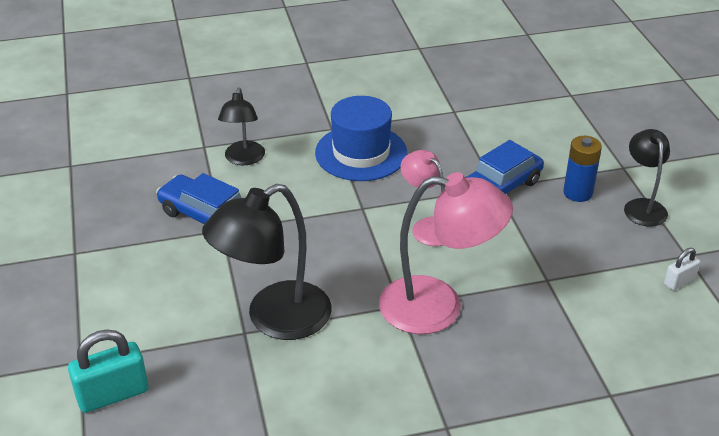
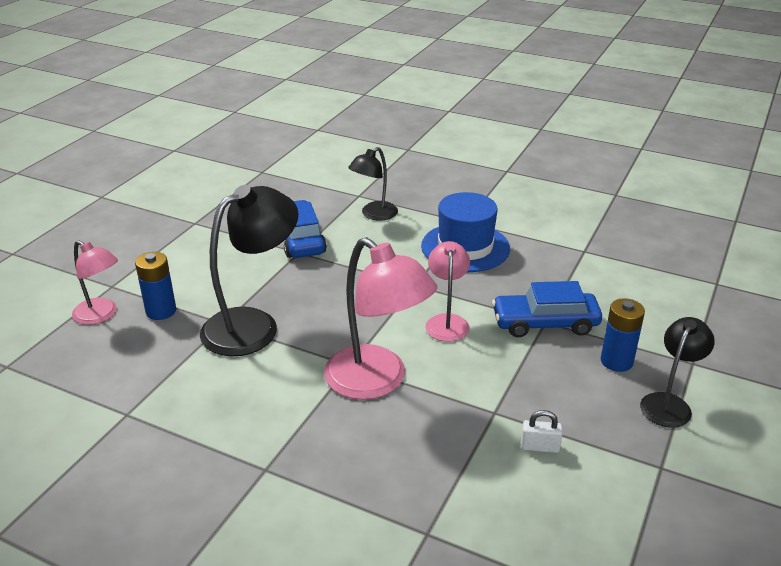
camera: 40 degrees right, 5 degrees down
(113, 394) = (101, 315): turquoise padlock -> pink lamp
(169, 356) = (161, 311): none -> blue battery
(274, 319) = (253, 325): black lamp -> black lamp turned 135 degrees clockwise
(679, 281) = (622, 484): white padlock -> white padlock (539, 447)

